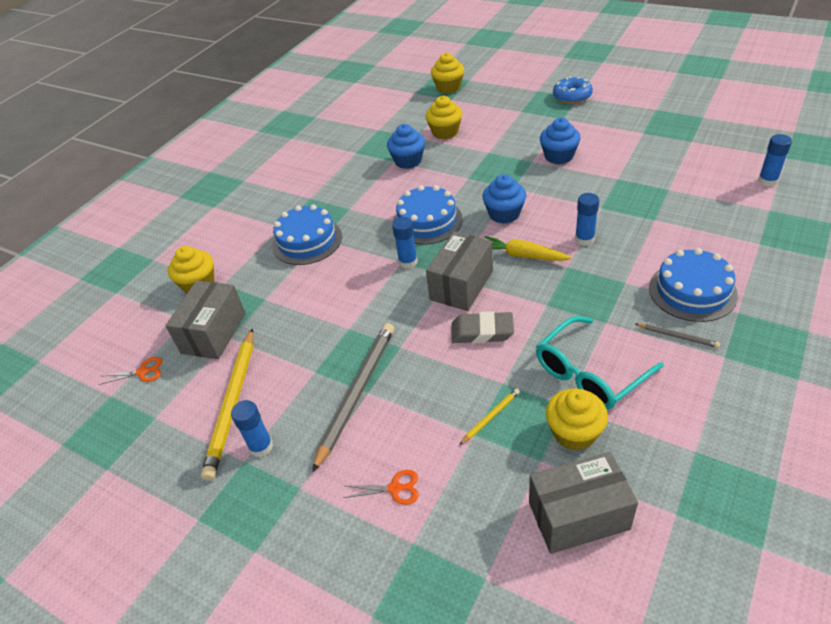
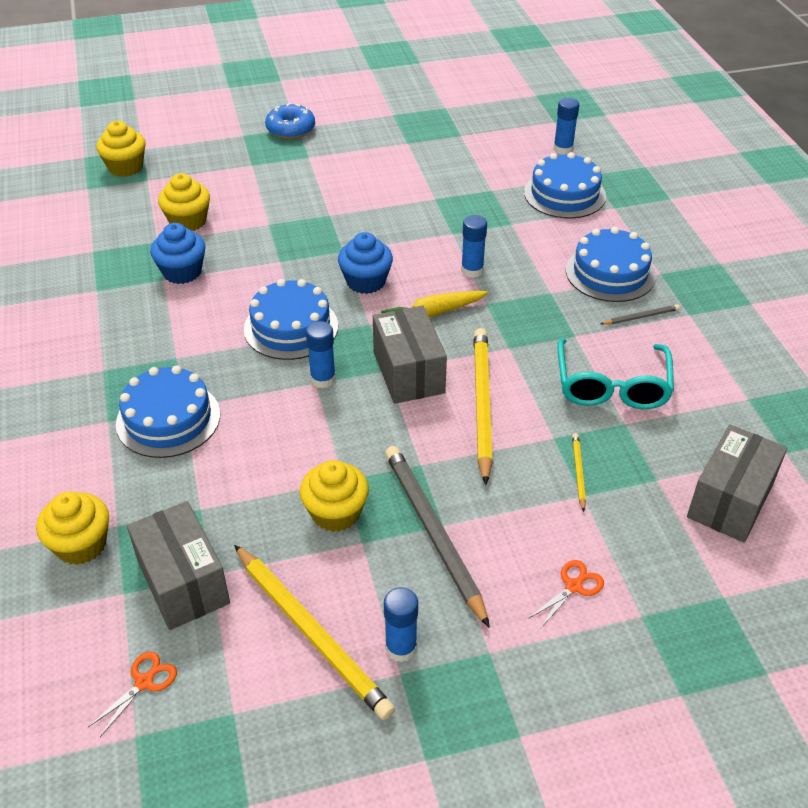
camera: 50 degrees left, 0 degrees up
(482, 332) = (481, 404): grey eraser -> yellow pencil
(559, 156) = (351, 198): blue cupcake -> none
(574, 432) = (655, 441): yellow cupcake -> yellow cupcake (335, 513)
(726, 215) = (564, 194): none -> blue cake

